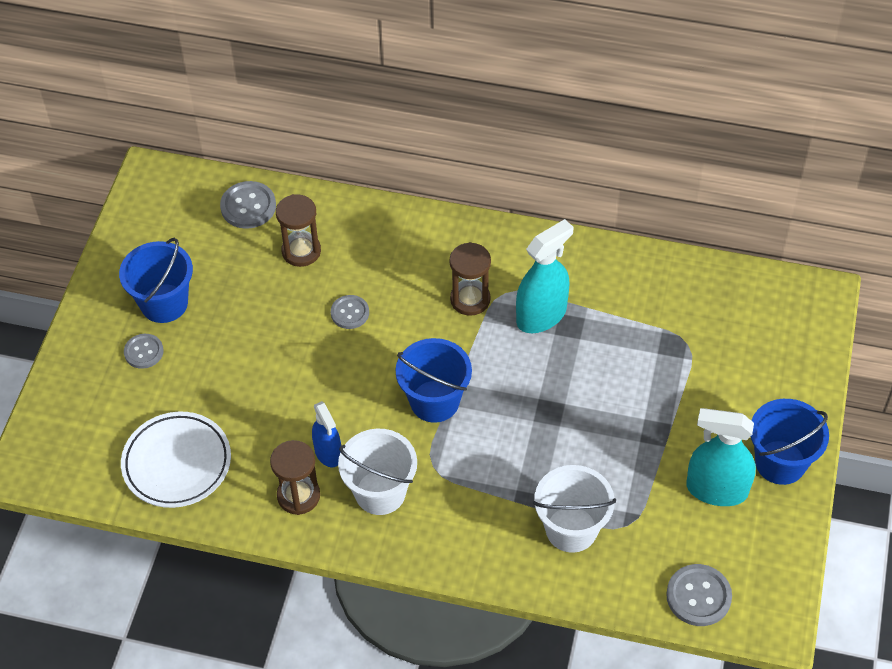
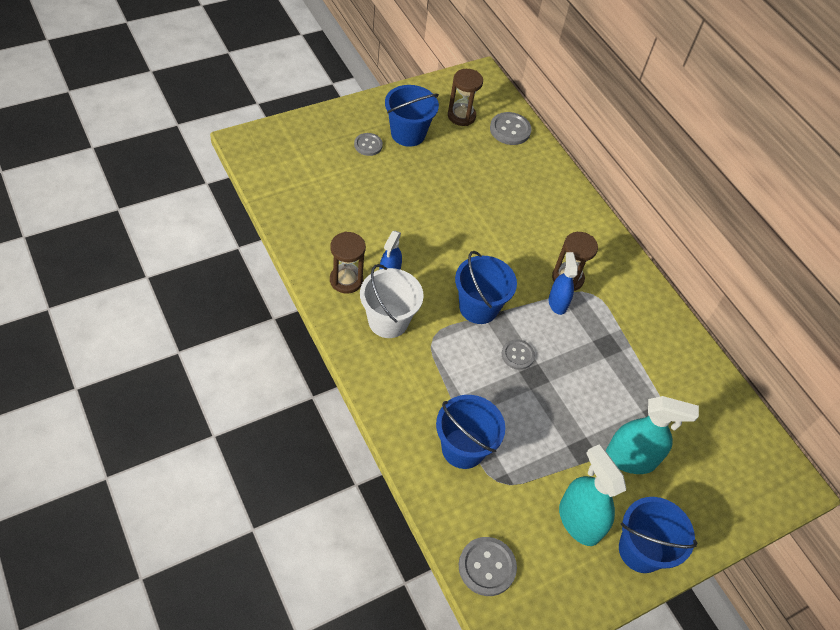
camera: 40 degrees right, 0 degrees up
(177, 463) = (312, 207): white plate -> none
(301, 251) = (508, 173): brown hourglass -> brown hourglass (461, 116)
(350, 313) = (493, 223): grey button -> grey button (517, 355)
(489, 330) = (557, 303): none -> blue spray bottle
(541, 315) = (598, 324): turquoise spray bottle -> turquoise spray bottle (630, 459)
(571, 529) = (463, 448): white bucket -> blue bucket

